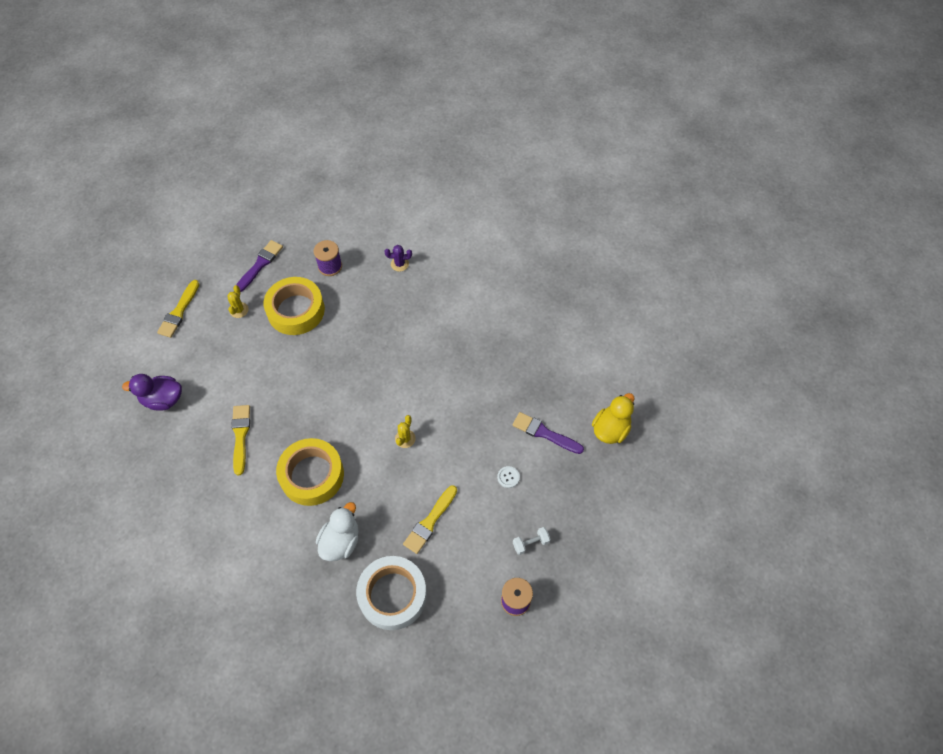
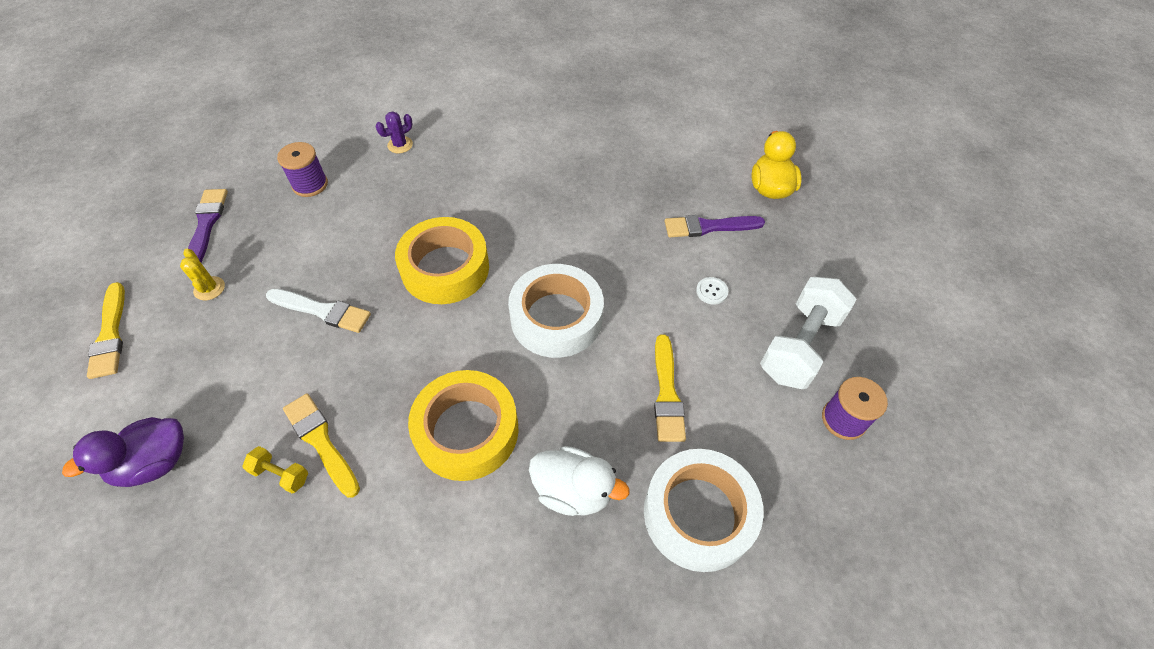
camera: 35 degrees left, 5 degrees down
(213, 442) = (281, 474): none -> yellow dumbbell
(286, 358) = (322, 311): none -> white brush
(296, 310) = (297, 251): yellow tape -> yellow tape (445, 268)
(341, 541) = (573, 491): white duck -> white duck turned 120 degrees clockwise
(405, 438) = (556, 318): yellow cactus -> white tape
(530, 543) = (799, 345): white dumbbell -> white dumbbell, size x2.22

